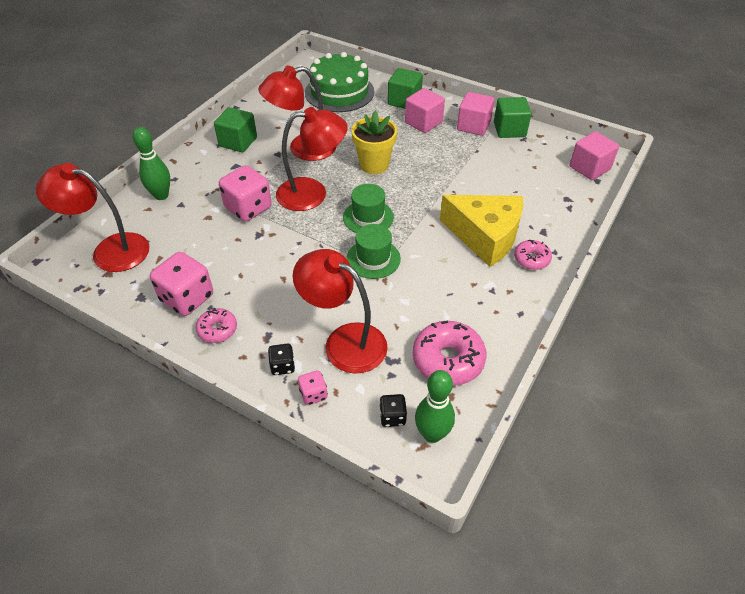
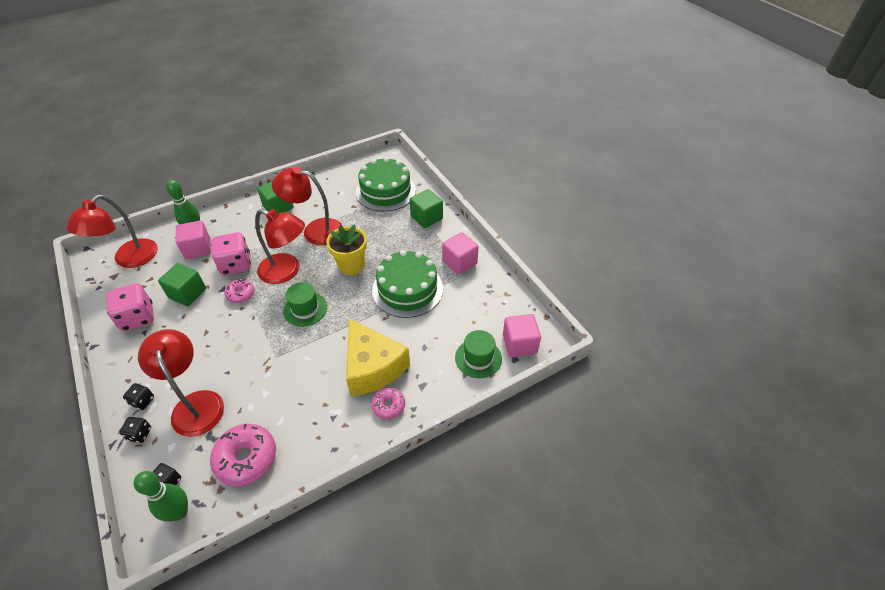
camera: 30 degrees right, 0 degrees up
(110, 250) = (129, 259): red lamp -> red lamp turned 105 degrees counterclockwise
(217, 330) = (132, 351): pink donut -> pink donut (241, 294)
(313, 394) = (140, 434): pink dice -> black dice
(373, 259) = (276, 346): green hat -> green hat (478, 358)
(423, 122) = (423, 243): pink cube -> pink cube (198, 249)
(449, 164) = (407, 289): none -> green cake
(509, 129) = (486, 278): green cube -> green cube (187, 293)

